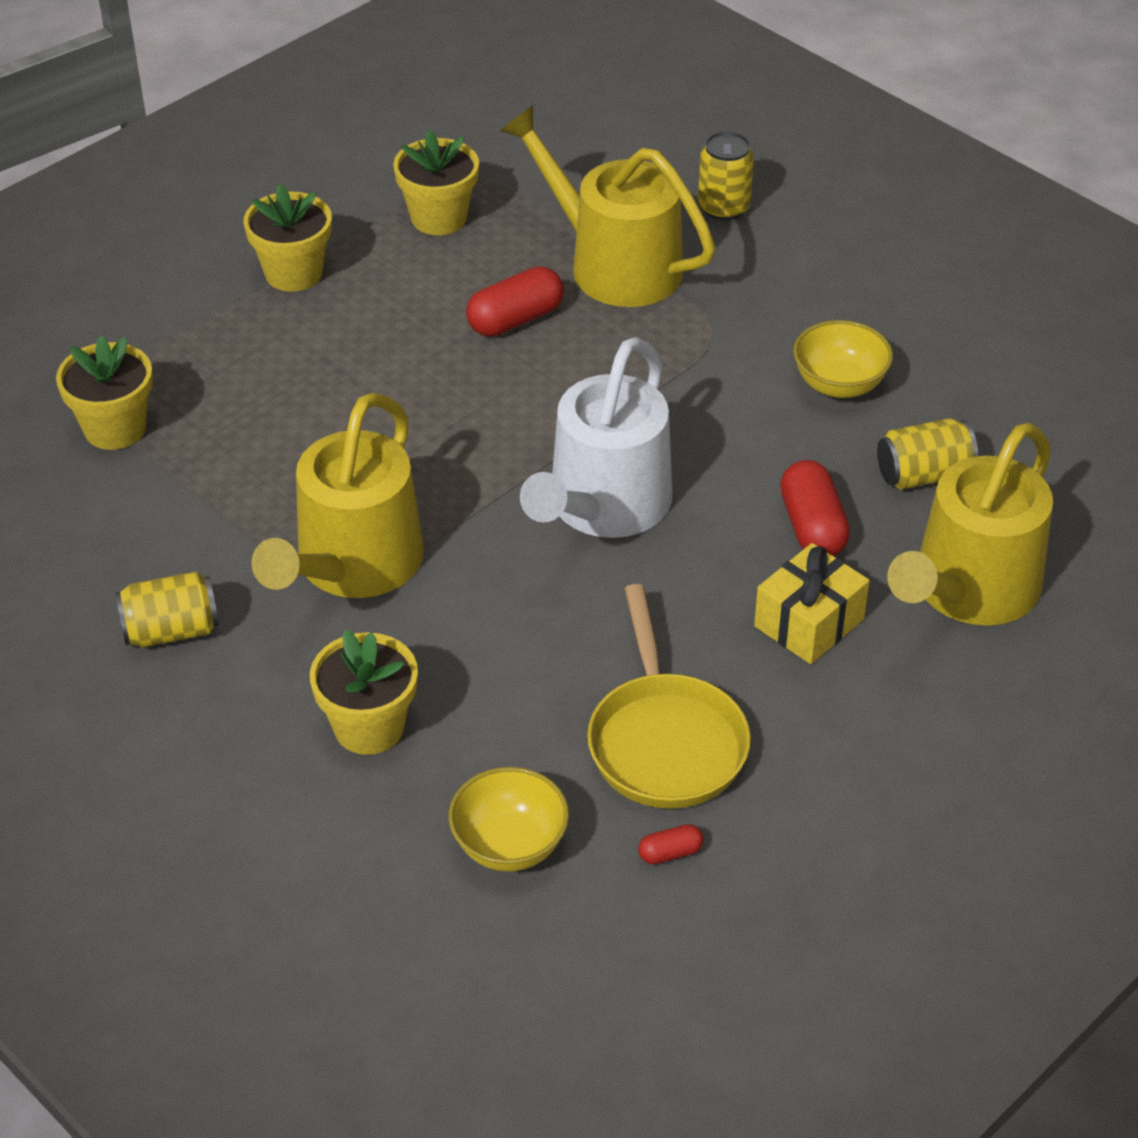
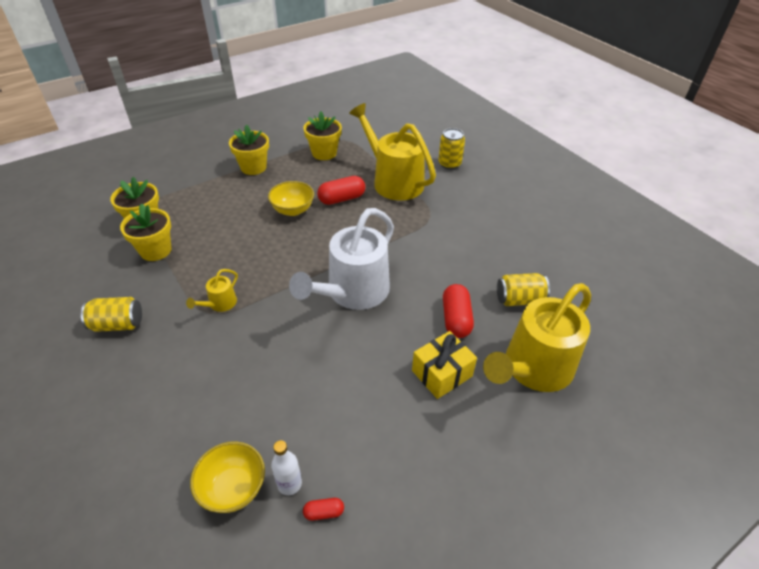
camera: 10 degrees right, 0 degrees up
(352, 565) = (220, 304): yellow watering can -> yellow watering can, size x0.43
(369, 727) = (189, 396): yellow flower pot -> yellow flower pot (156, 250)
(600, 825) = (289, 484): none -> white bottle
(665, 741) = (343, 434): yellow pan -> none
(839, 384) = (485, 248): yellow bowl -> yellow bowl (293, 210)

